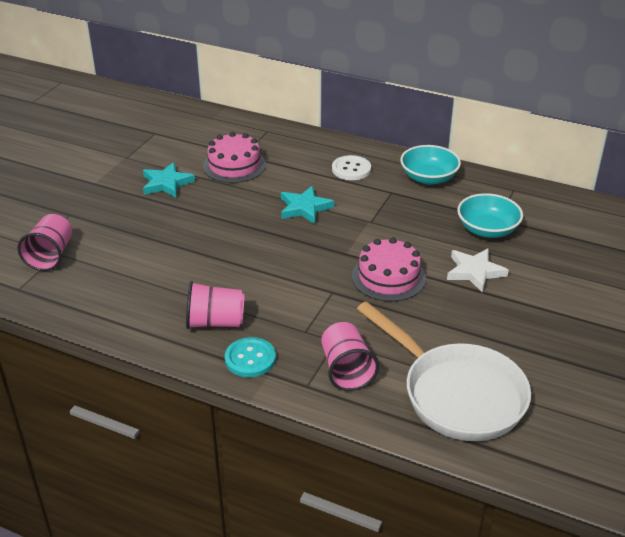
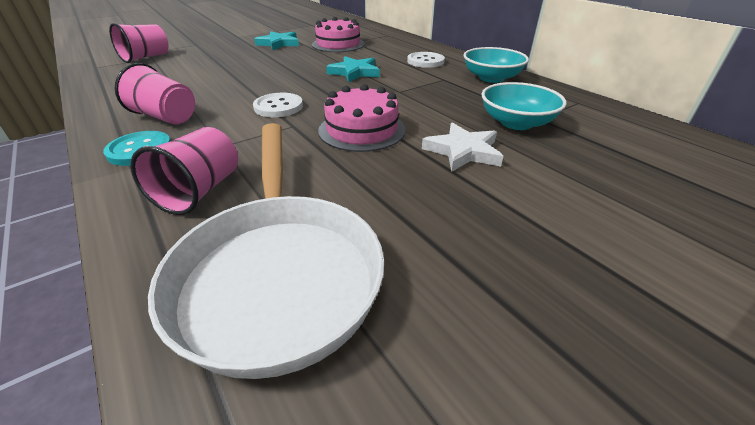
camera: 30 degrees right, 0 degrees up
(294, 276) = (278, 107): none -> white button

